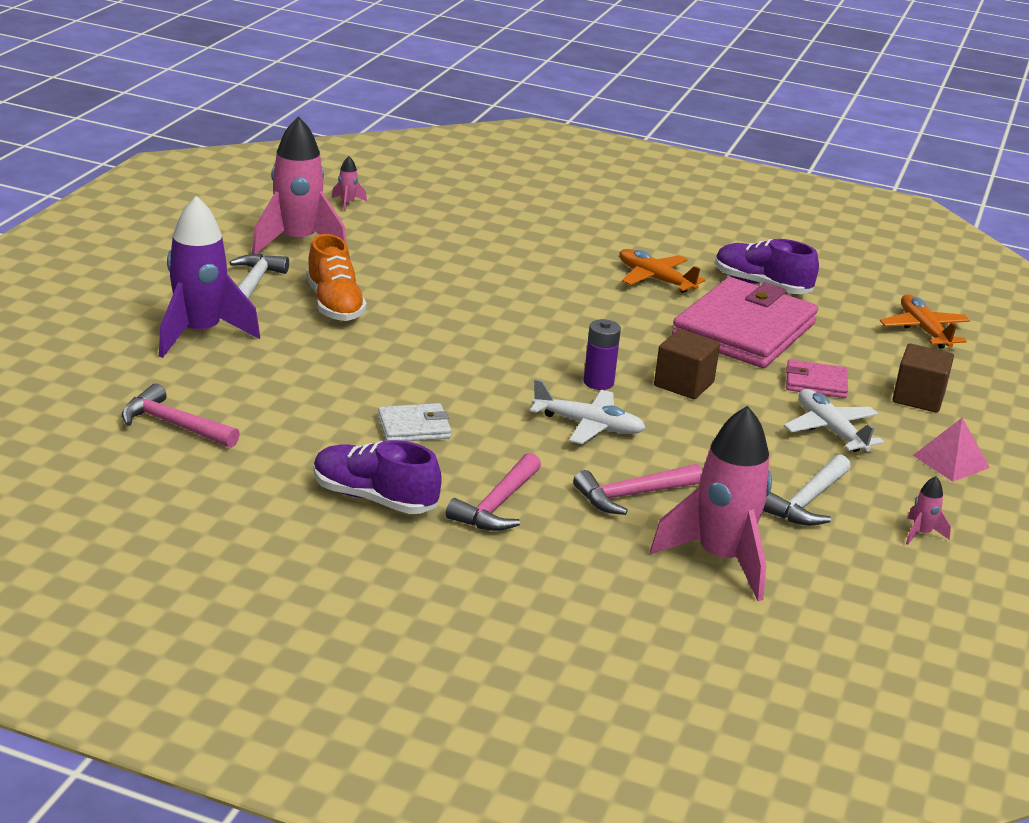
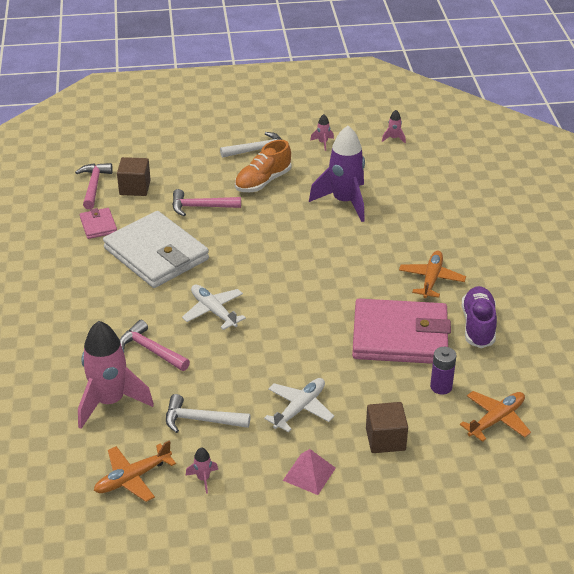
camera: 65 degrees right, 10 degrees up
(200, 334) = (188, 156): purple rocket -> purple rocket (344, 202)
(297, 242) = (323, 143): pink rocket -> pink rocket, size x0.40
(374, 498) = (77, 267): purple shoe -> none
(414, 427) = (156, 254): white wallet -> white wallet, size x2.22
(497, 505) = (102, 307): pink hammer -> pink hammer (201, 207)
(588, 425) = (213, 311): white plane -> white plane turned 150 degrees clockwise
(598, 382) = (268, 299): purple battery -> purple battery (441, 387)
(683, 384) = (299, 332): brown cube -> brown cube (135, 188)
(815, 383) = (358, 386): pink wallet -> pink wallet (98, 225)
(891, 586) = (132, 478): none -> orange plane

